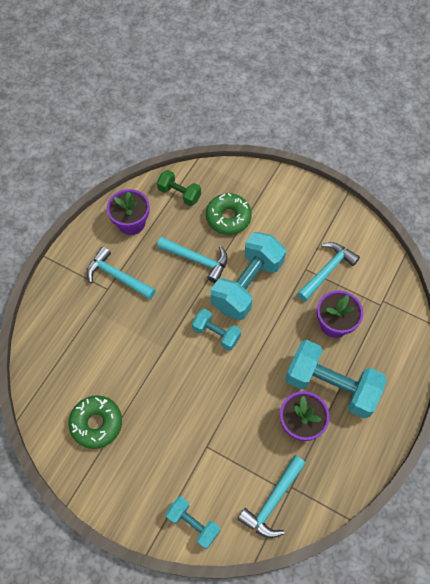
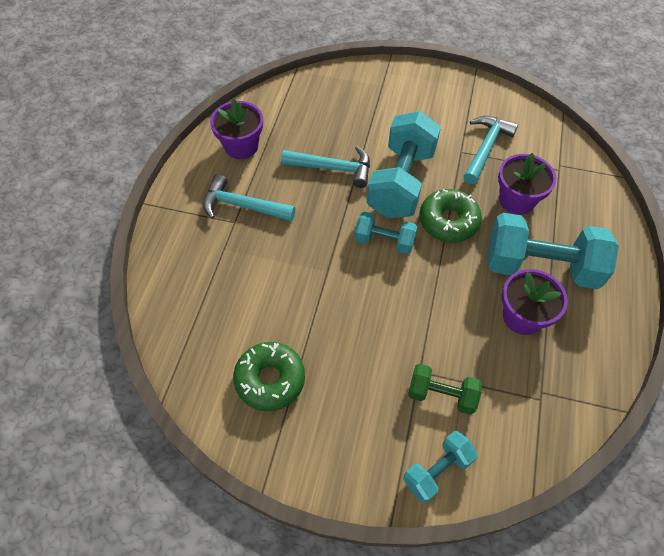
camera: 15 degrees left, 5 degrees down
(179, 194) = (288, 106): green dumbbell -> green dumbbell (441, 395)
(193, 524) = (437, 471): turquoise dumbbell -> turquoise dumbbell turned 60 degrees counterclockwise
(228, 217) = (353, 118): green donut -> green donut (448, 221)
(272, 501) = (526, 415): turquoise hammer -> none

